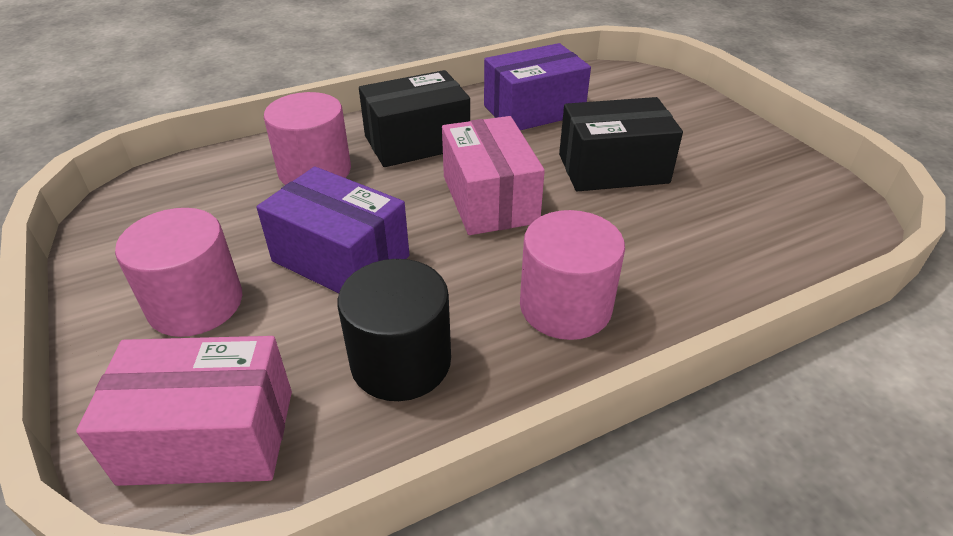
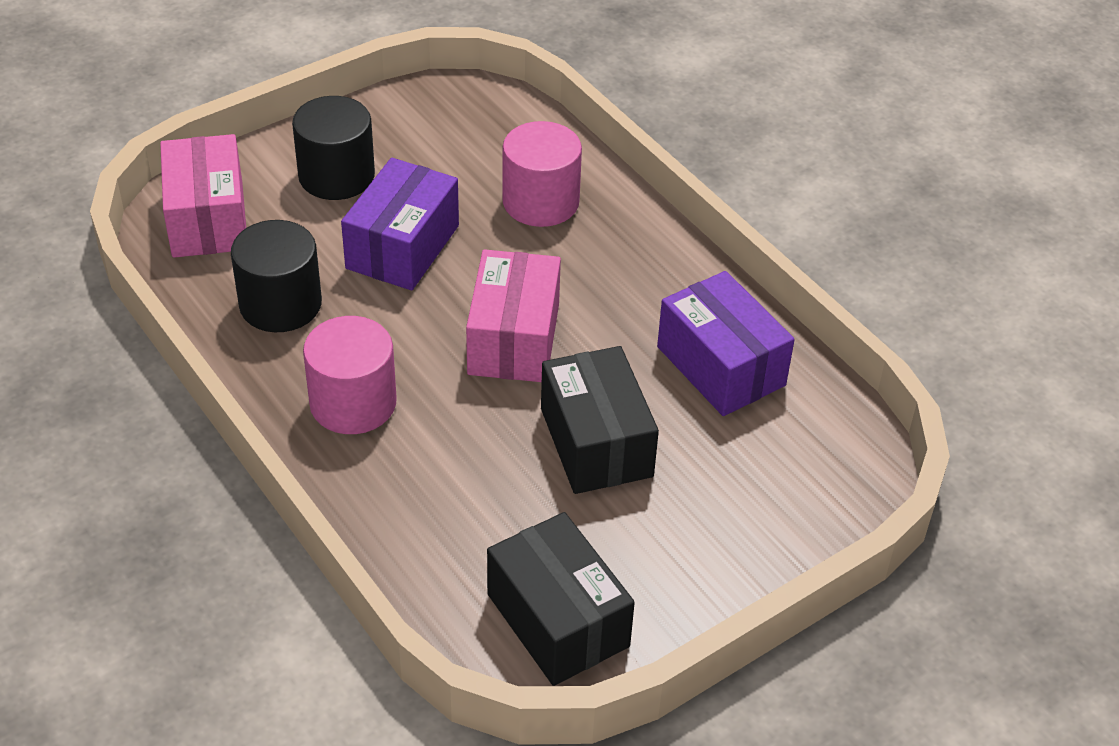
camera: 80 degrees right, 5 degrees up
(195, 303) = (336, 176): pink cylinder -> black cylinder
(417, 142) = (616, 269): black box -> black box (558, 620)
(489, 199) = (513, 339): pink box -> pink box turned 60 degrees counterclockwise

